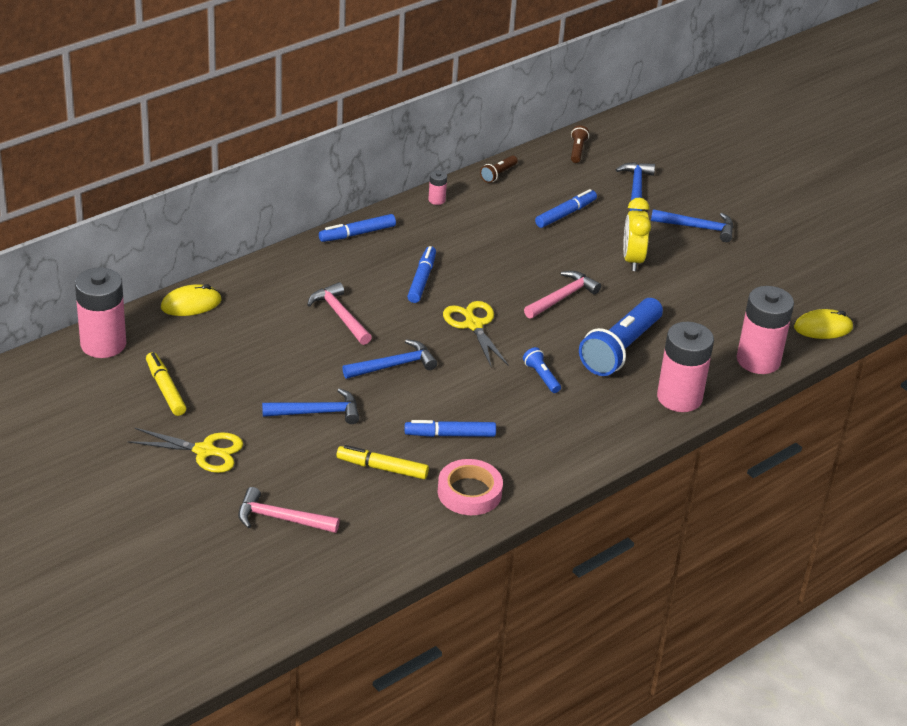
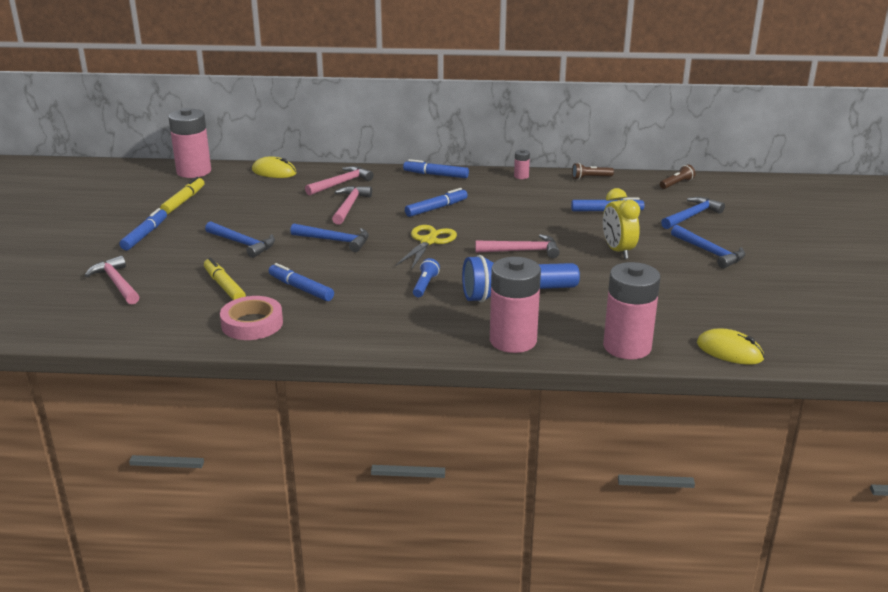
camera: 45 degrees right, 10 degrees down
(204, 451) = (145, 235): yellow scissors -> blue marker
(285, 289) = (341, 183): none -> pink hammer
(632, 260) = (618, 251): yellow clock -> yellow clock turned 60 degrees counterclockwise

